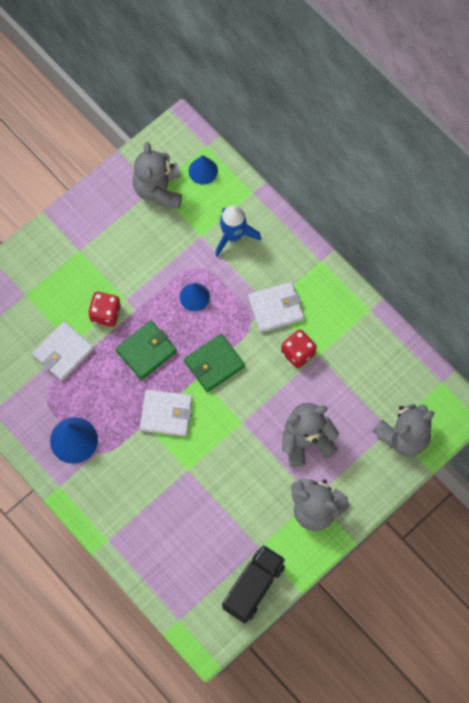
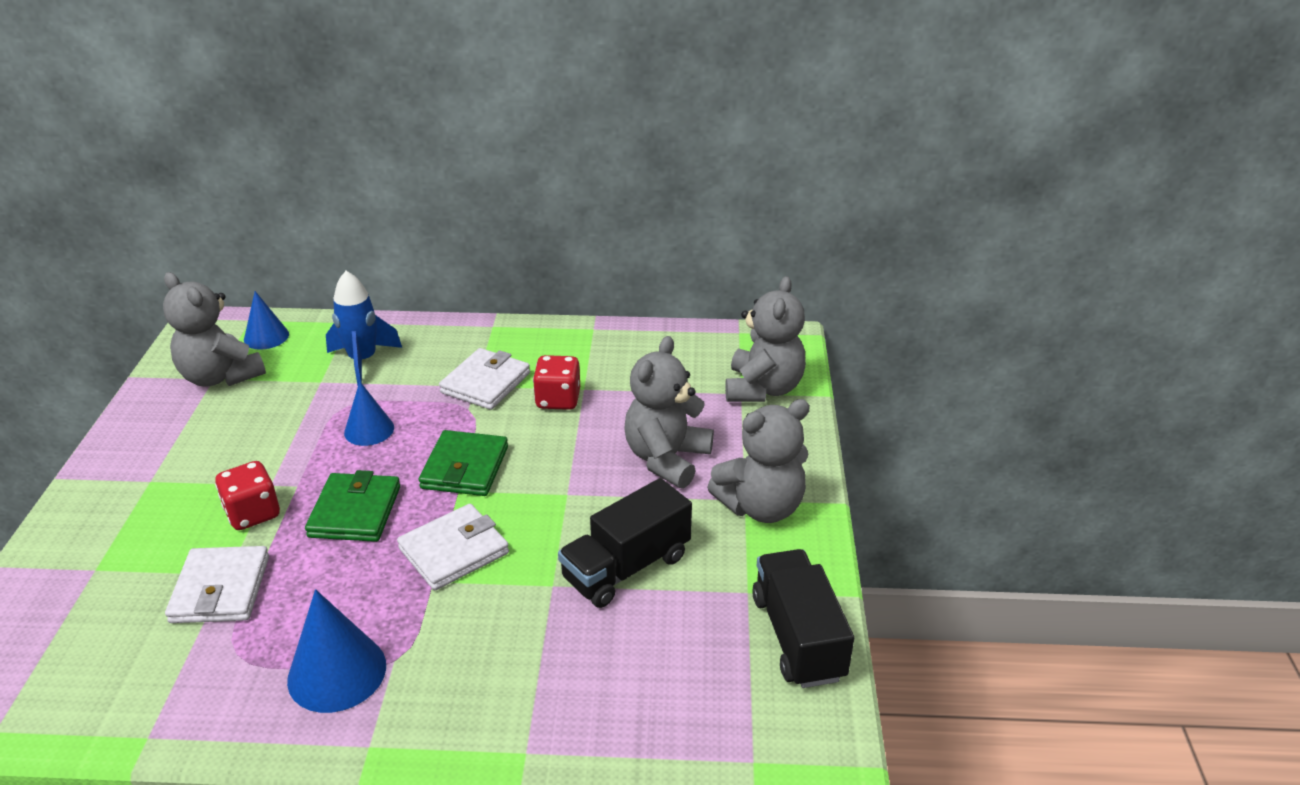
camera: 45 degrees left, 35 degrees down
(225, 489) = (626, 567): none -> black truck

